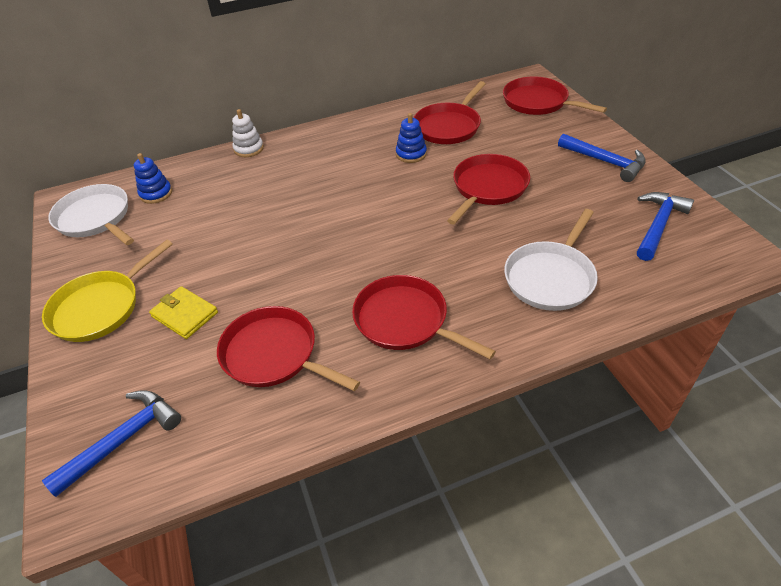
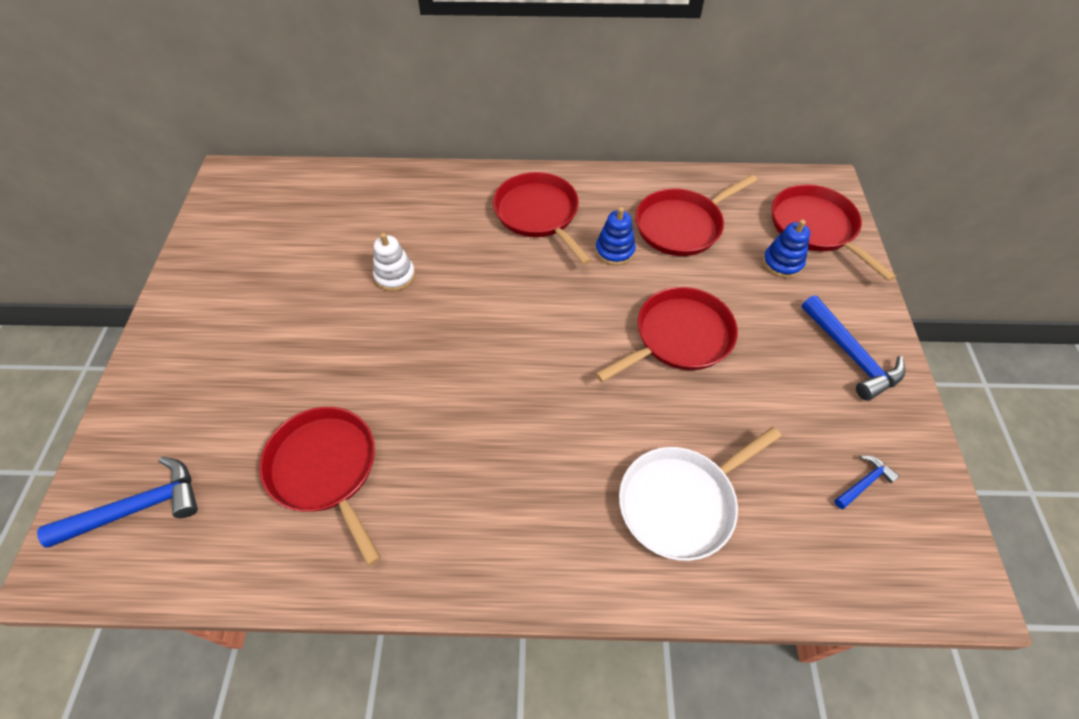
camera: 20 degrees right, 10 degrees up
(95, 218) = (244, 213): white pan -> none
(100, 307) = (194, 332): yellow pan -> none
(156, 193) = (316, 203): blue stacking toy -> blue stacking toy (782, 263)
(185, 314) = (267, 377): yellow wallet -> none
(249, 149) = (439, 176): white stacking toy -> white stacking toy (395, 276)
(405, 320) = (482, 487): red pan -> red pan (538, 214)
(658, 225) = (864, 482): blue hammer -> blue hammer, size x0.53

